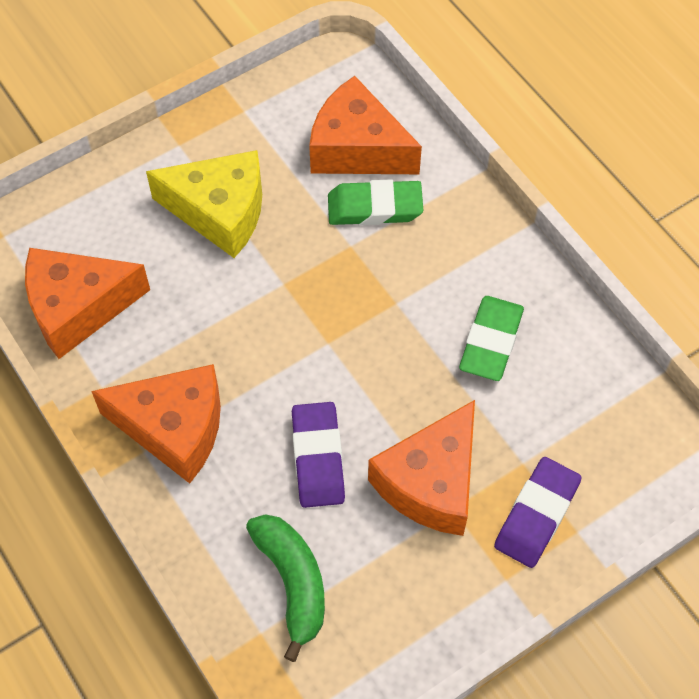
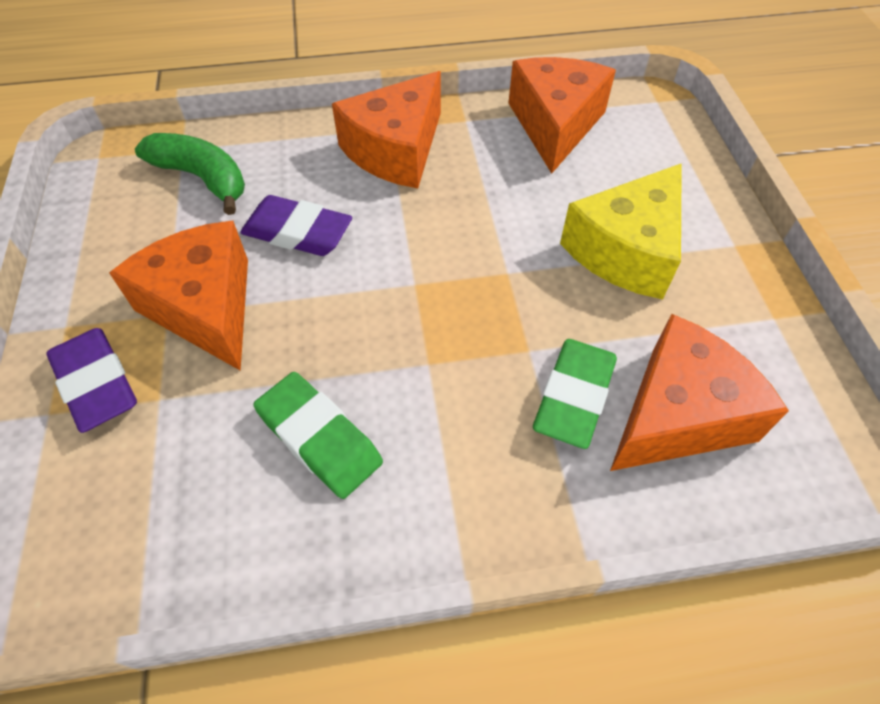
camera: 115 degrees right, 5 degrees down
(292, 582) = (202, 178): green banana -> green banana turned 150 degrees counterclockwise

